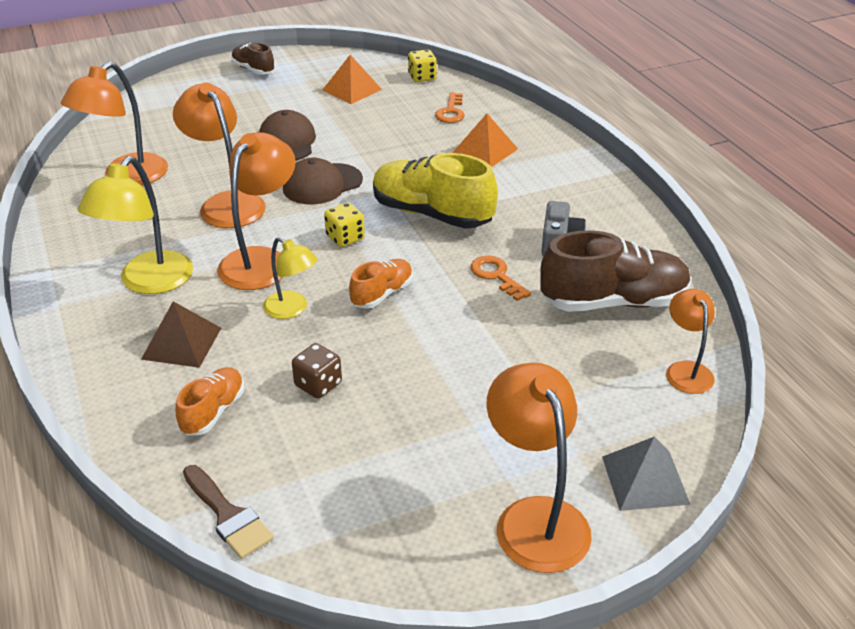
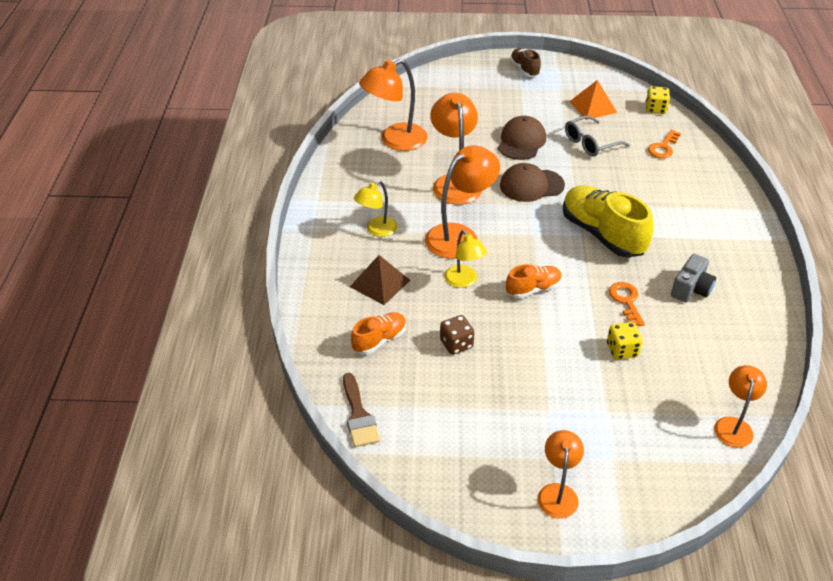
camera: 25 degrees right, 5 degrees up
(148, 282) = (376, 230): yellow lamp -> yellow lamp, size x0.59
(345, 238) = (527, 235): yellow dice -> yellow dice (622, 350)
(368, 126) = (590, 143): none -> grey glasses
(485, 150) = (673, 190): orange pyramid -> none
(535, 518) = (558, 493): orange lamp -> orange lamp, size x0.59
(613, 302) = (707, 351): brown shoe -> none
(645, 480) = (652, 496): grey pyramid -> none

